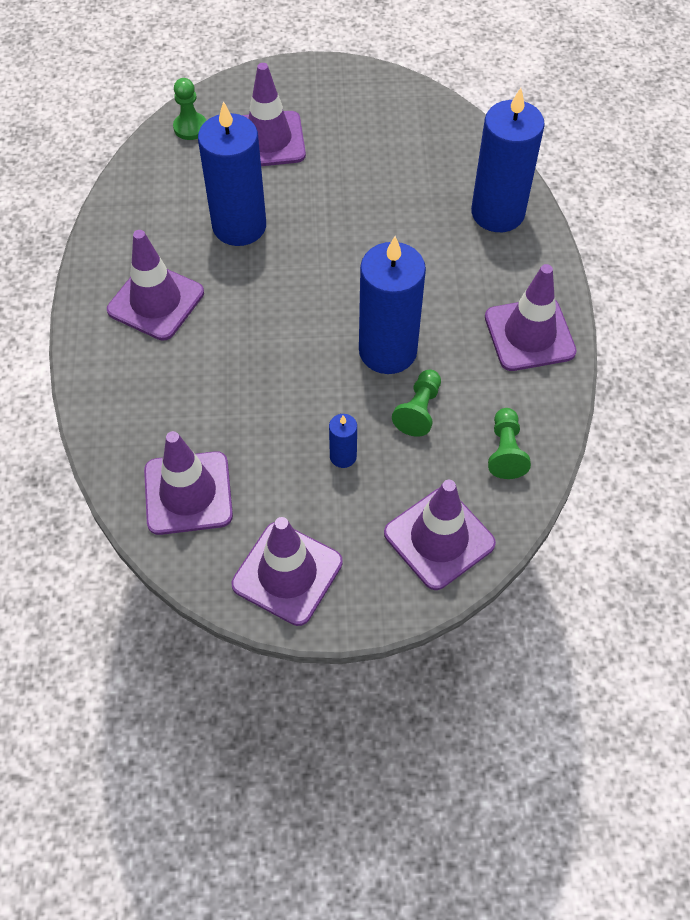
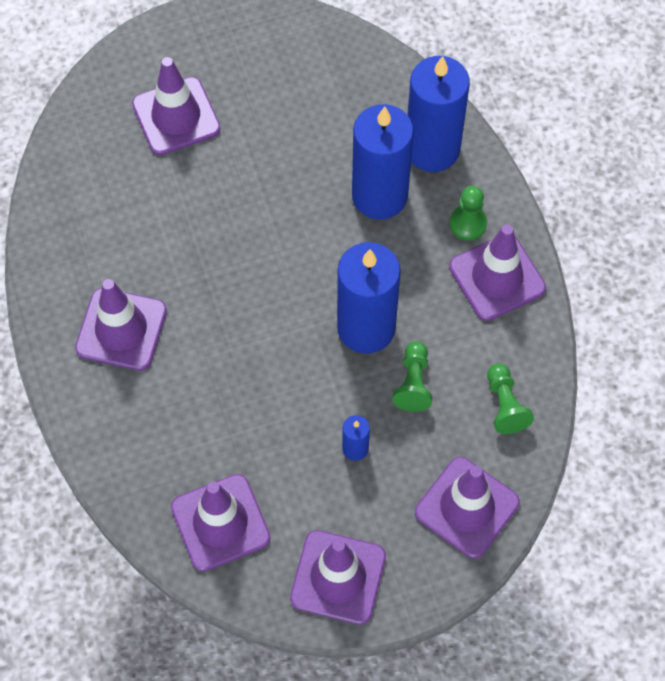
camera: 15 degrees left, 5 degrees up
(190, 127) = (89, 120): green pawn -> green pawn (468, 223)
(239, 226) = (178, 224): blue candle -> blue candle (379, 196)

